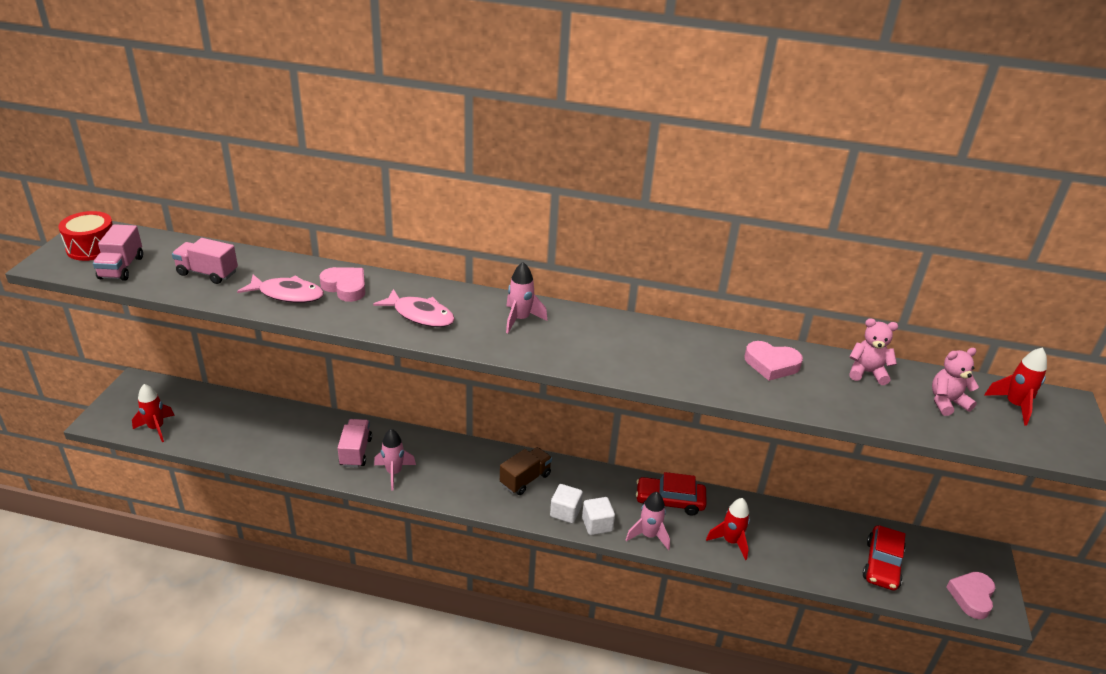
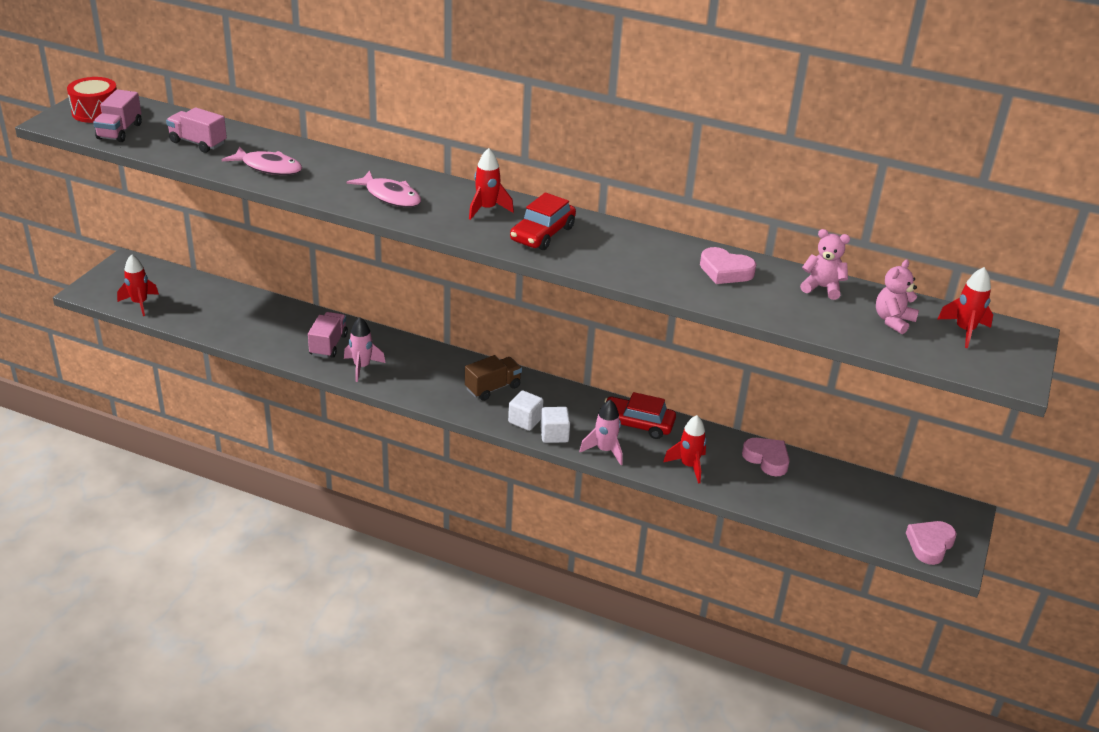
camera: 10 degrees right, 0 degrees up
(345, 287) = (325, 166): pink heart -> pink heart (767, 459)
(520, 319) = (487, 209): pink rocket -> red rocket
(882, 564) = (843, 505): red car -> red car (542, 234)
(947, 402) = (893, 321): pink teddy bear -> pink teddy bear turned 45 degrees counterclockwise

